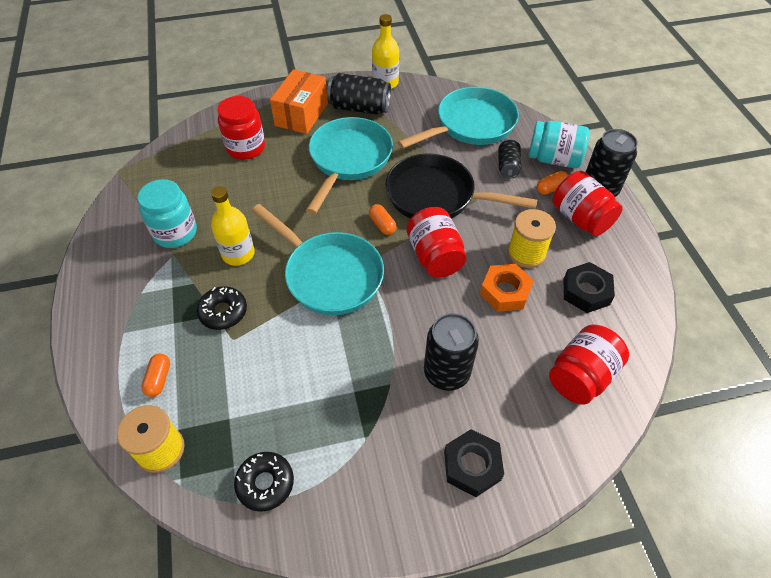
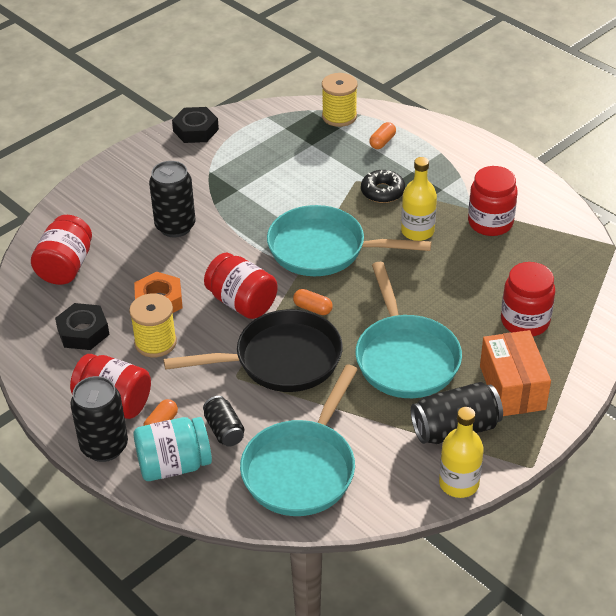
camera: 150 degrees right, 10 degrees down
(159, 379) = (382, 142): orange capsule -> orange capsule turned 60 degrees clockwise
(175, 233) = (490, 223): turquoise jar -> red jar
(265, 483) = (257, 129): black donut -> none
(472, 465) = (126, 187): black nut -> black nut (195, 130)

